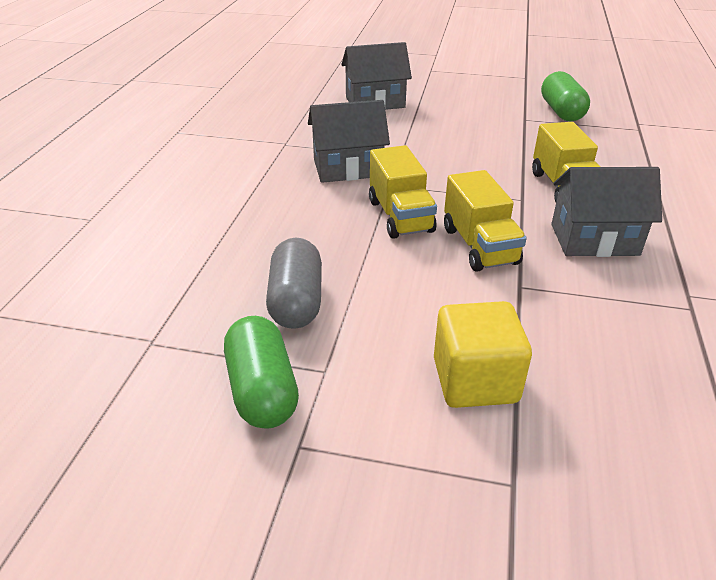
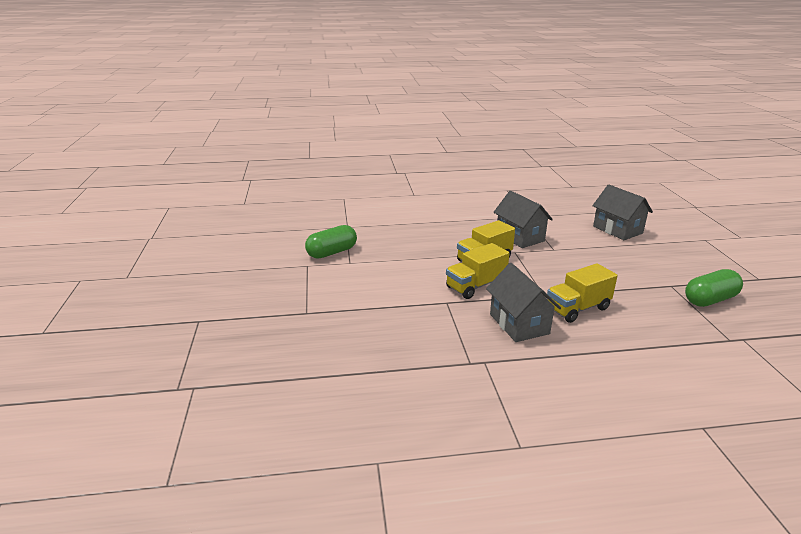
camera: 70 degrees right, 10 degrees down
(296, 301) = (390, 248): grey capsule -> none
(475, 380) = (363, 297): yellow cube -> none

